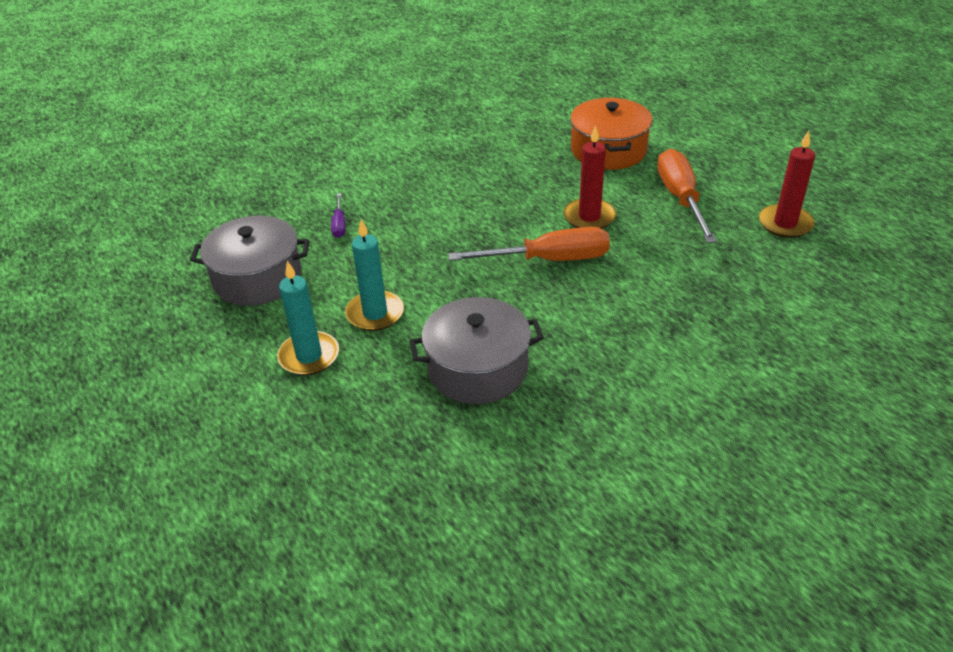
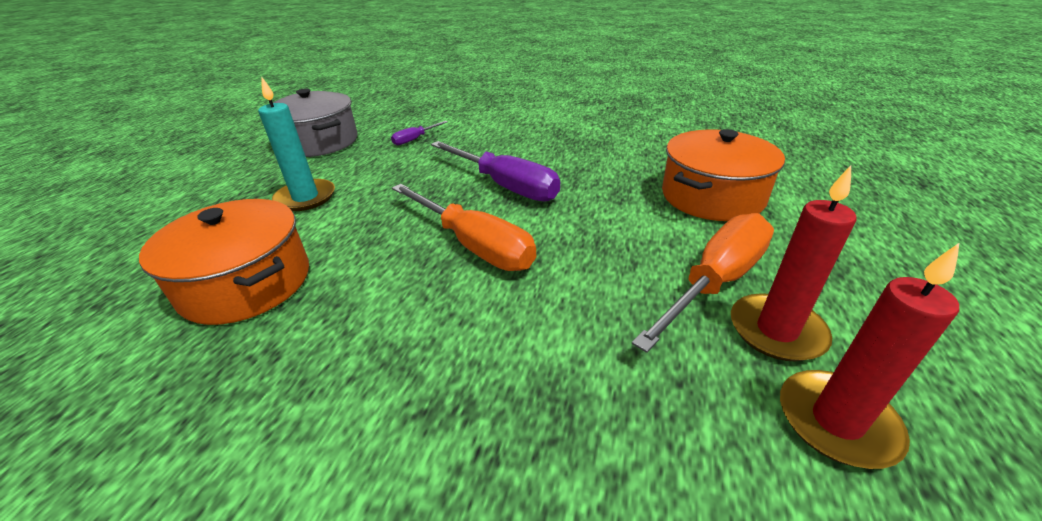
camera: 50 degrees right, 5 degrees down
(309, 356) = (228, 196): turquoise candle -> none
(477, 368) = (246, 283): grey pot -> orange pot
(489, 216) = (505, 186): none -> purple screwdriver
(589, 217) = (580, 236): red candle -> red candle (776, 330)

